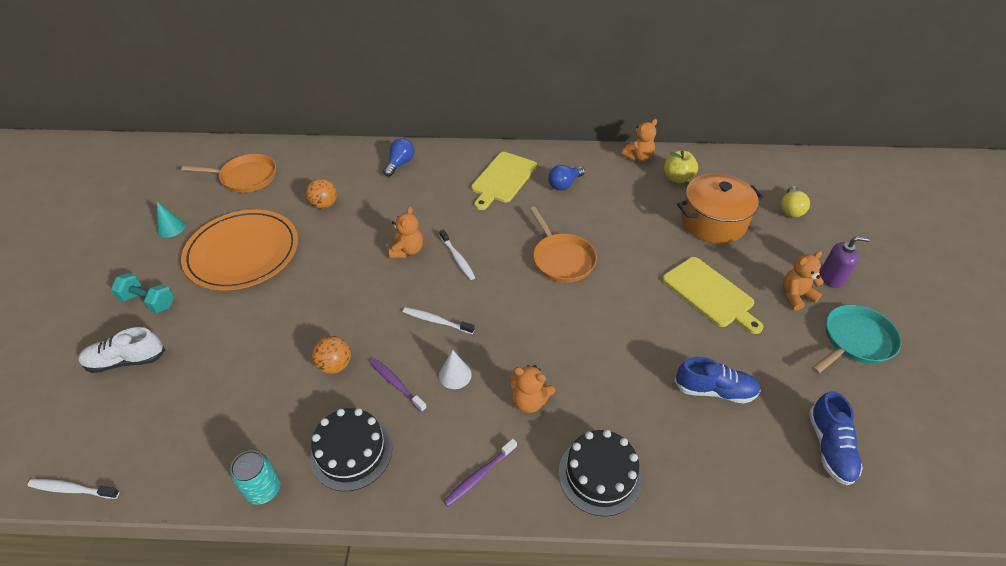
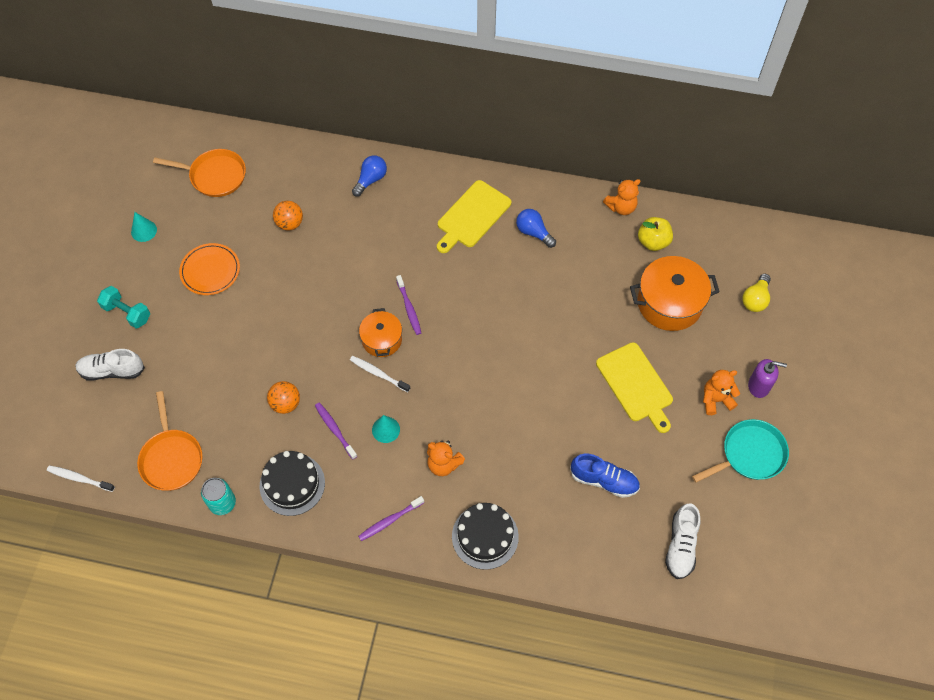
camera: 10 degrees right, 15 degrees up
(242, 253) = (210, 271): orange plate -> orange plate, size x0.57
(407, 250) = (363, 292): orange teddy bear -> none
(434, 289) = (382, 340): none -> orange pot
(455, 375) = (386, 429): white cone -> turquoise cone
(457, 258) = (409, 308): white toothbrush -> purple toothbrush
(561, 259) = (507, 324): orange pan -> orange pan (171, 458)
(564, 184) = (533, 232): blue light bulb -> blue light bulb turned 75 degrees clockwise
(829, 447) = (681, 546): blue shoe -> white shoe

